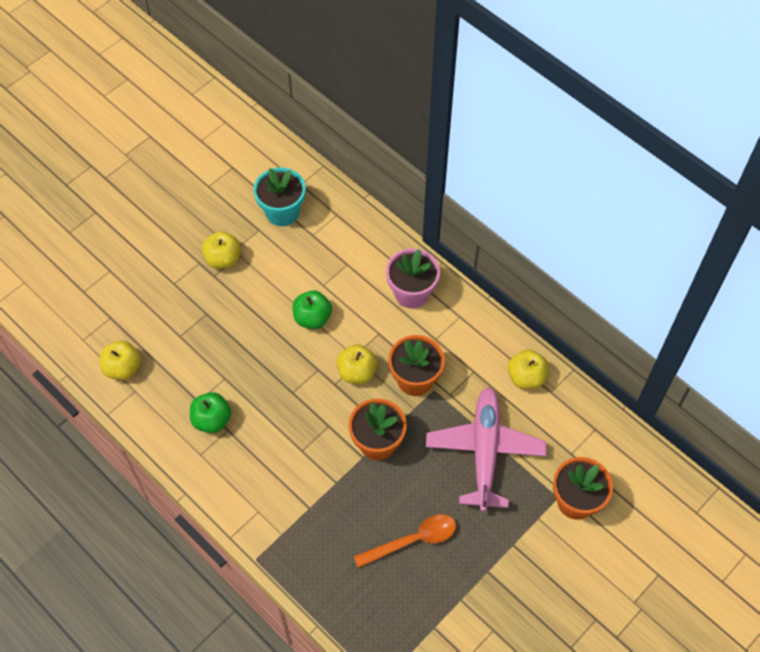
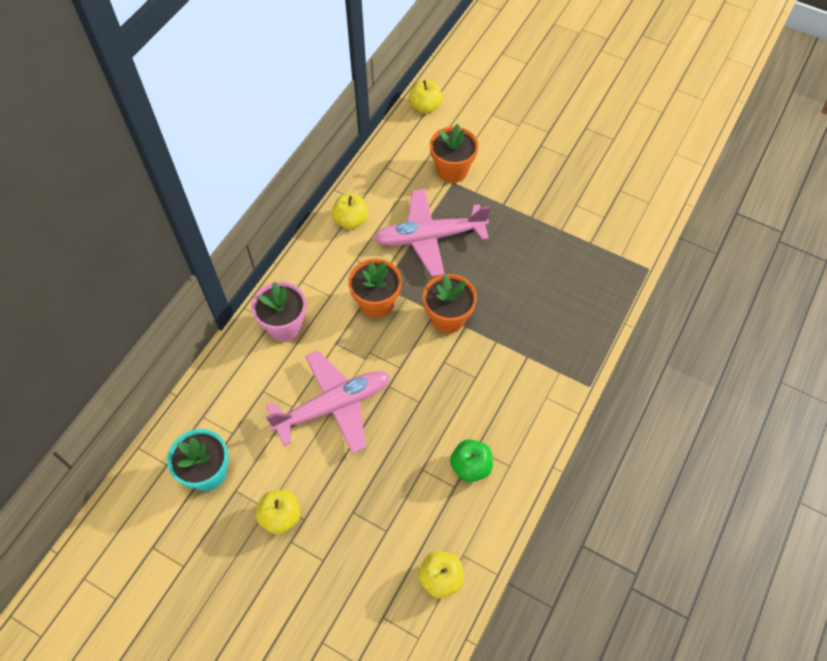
camera: 105 degrees left, 0 degrees up
(312, 318) = (333, 406): green apple -> pink plane
(357, 372) = (382, 352): yellow apple -> yellow apple (425, 107)
(412, 540) = (526, 272): orange spoon -> none

